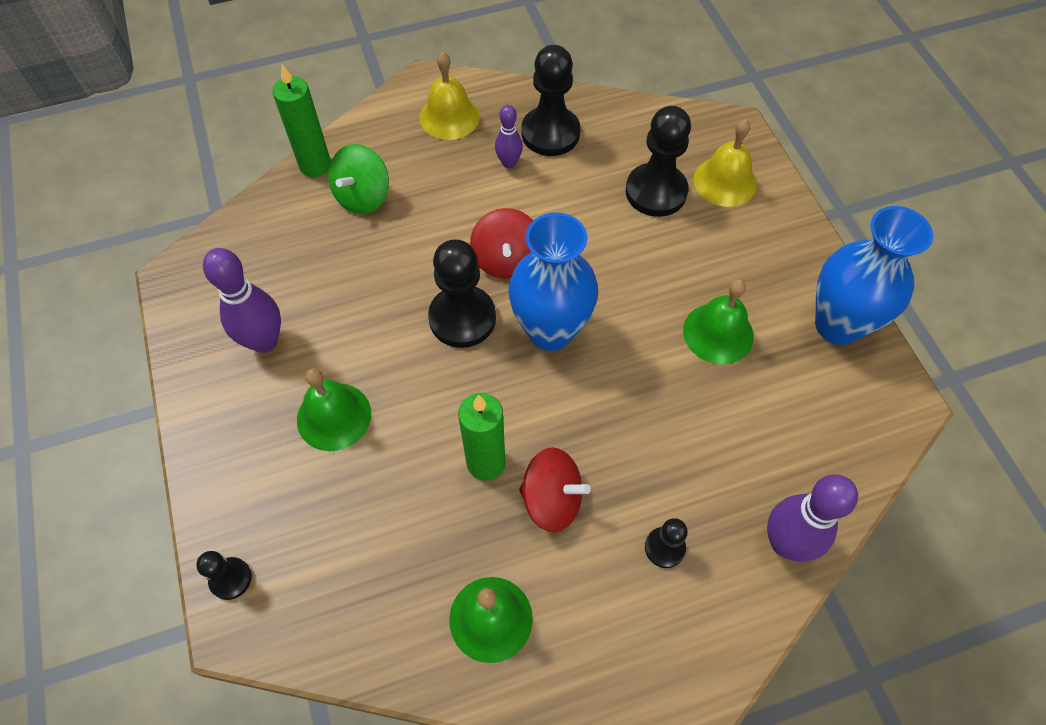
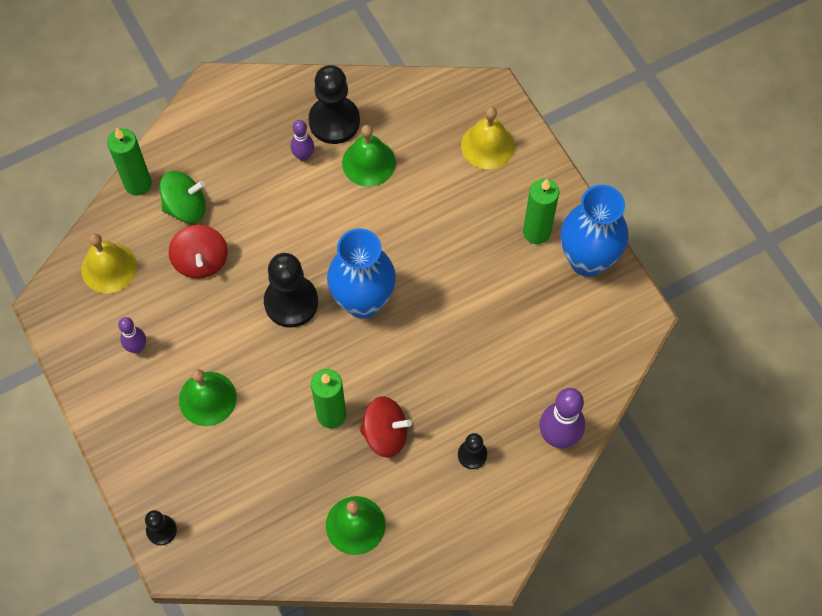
camera: 10 degrees left, 5 degrees up
(264, 341) = (137, 347): purple bowling pin -> purple bowling pin, size x0.57
(363, 196) = (186, 207): green spinning top -> green spinning top turned 120 degrees counterclockwise
(449, 117) = (244, 118): yellow bell -> yellow bell (109, 267)
(506, 260) = (317, 246): red spinning top -> red spinning top (201, 261)
(656, 192) = (431, 164): black pawn -> none
(718, 333) = (495, 282): green bell -> green bell (368, 162)
(776, 283) = (536, 232): none -> green candle

